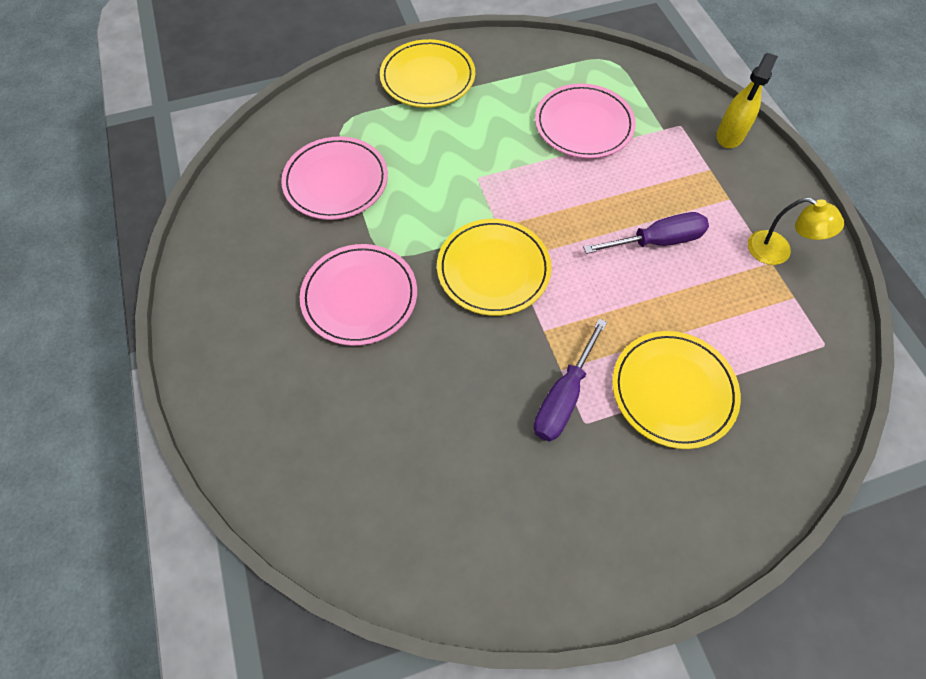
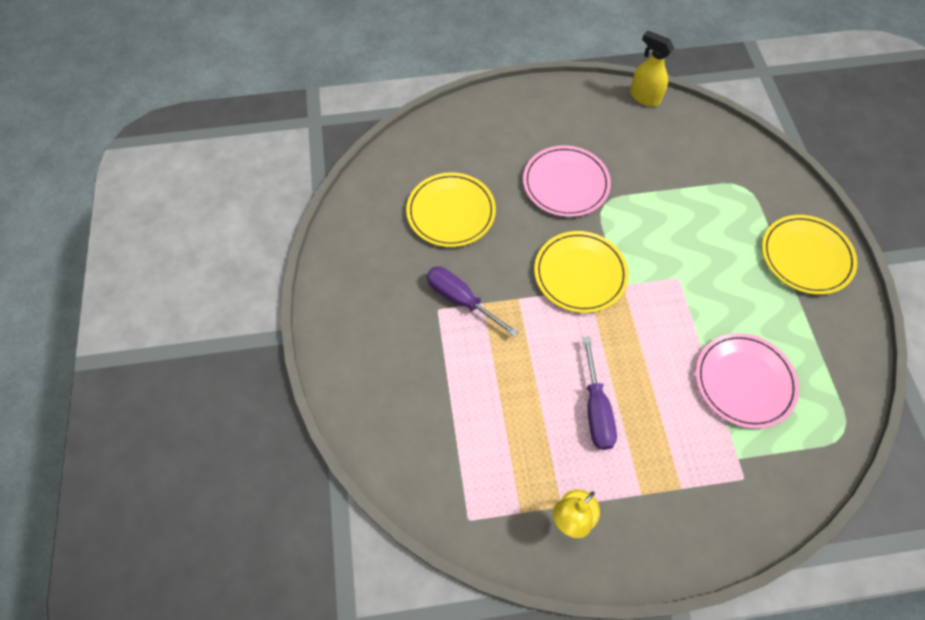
camera: 100 degrees right, 0 degrees up
(336, 181) = (678, 177): pink plate -> none
(673, 390) = (451, 378): yellow plate -> yellow plate (451, 212)
(730, 135) = (729, 527): yellow spray bottle -> yellow spray bottle (644, 97)

